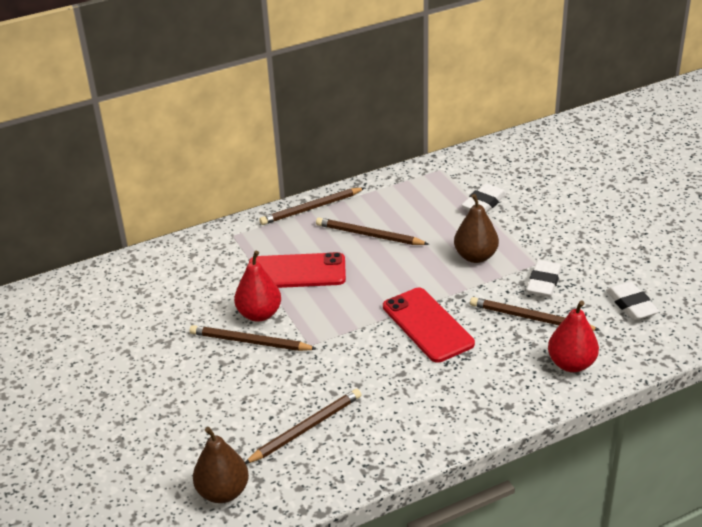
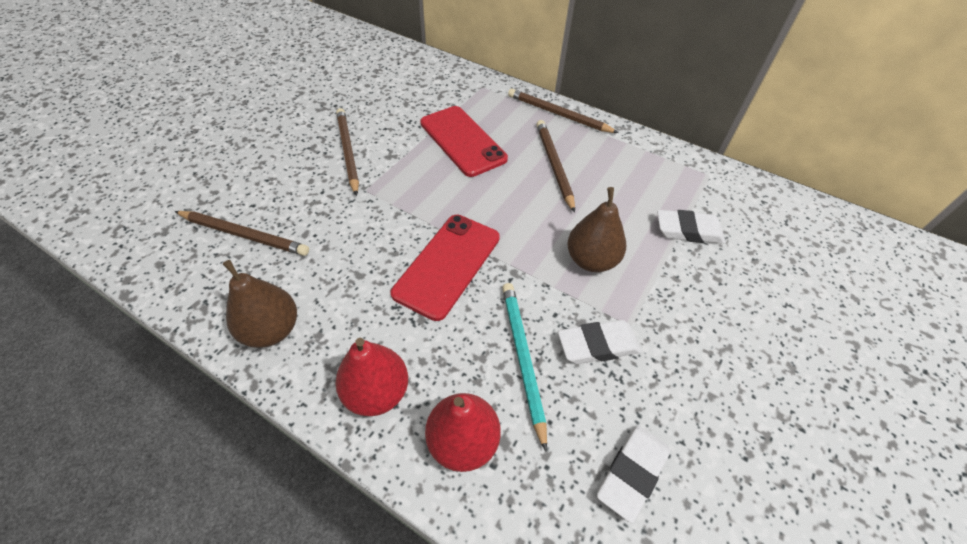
camera: 55 degrees right, 15 degrees up
(223, 492) = (141, 214): brown pear -> brown pear (271, 330)
(259, 314) = (388, 142): red pear -> red pear (377, 392)
(531, 318) = (522, 358): brown pencil -> turquoise pencil

